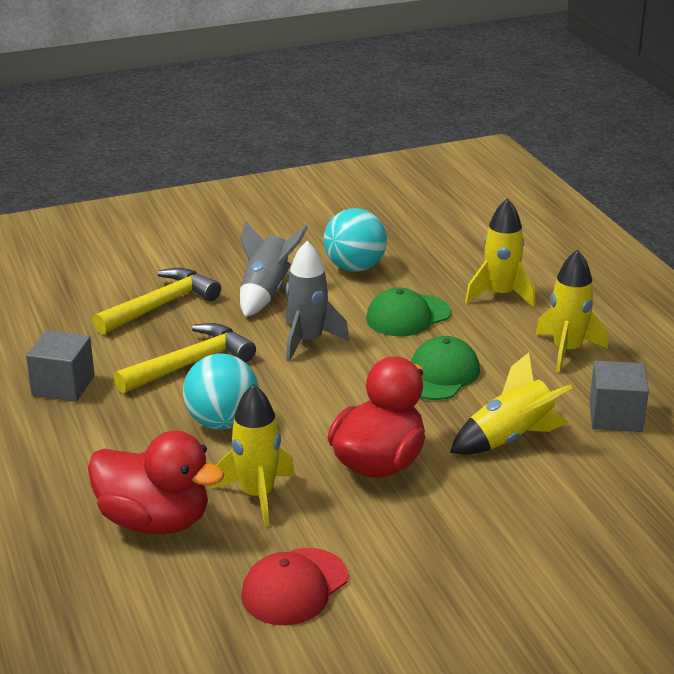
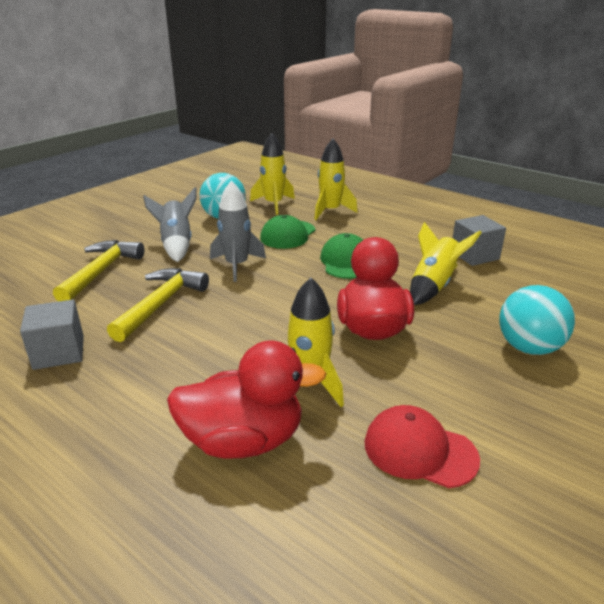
camera: 30 degrees left, 0 degrees up
(222, 422) = (226, 338): turquoise ball -> turquoise ball (528, 348)
(294, 587) = (419, 450): red cap -> red cap turned 105 degrees clockwise
(566, 351) = (403, 229): yellow rocket -> yellow rocket (273, 204)

